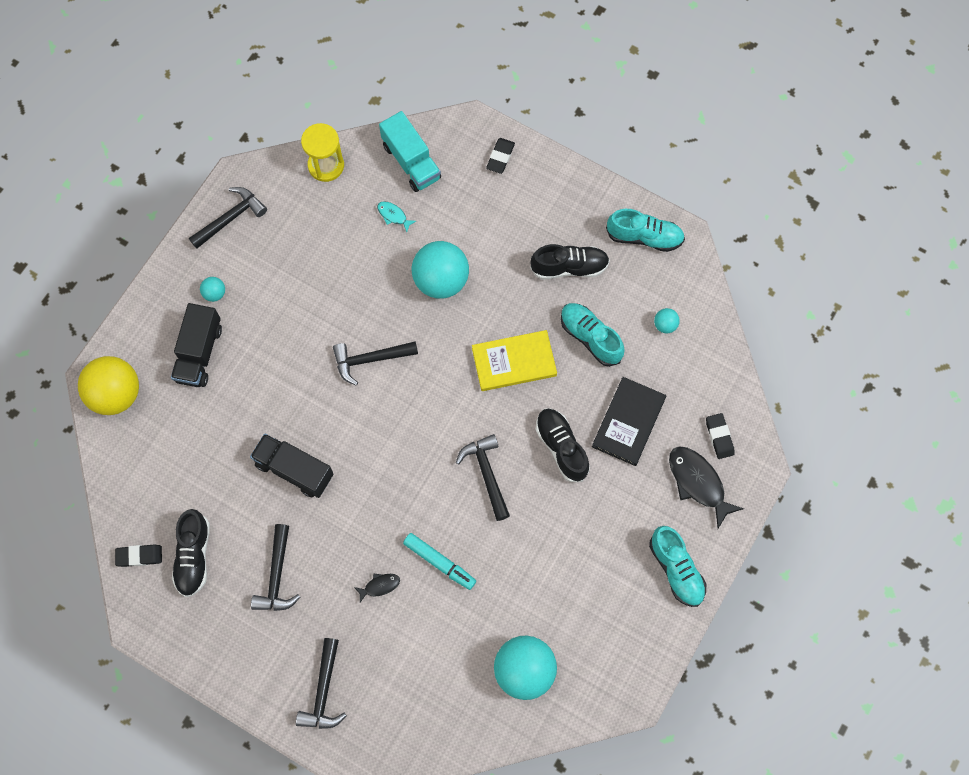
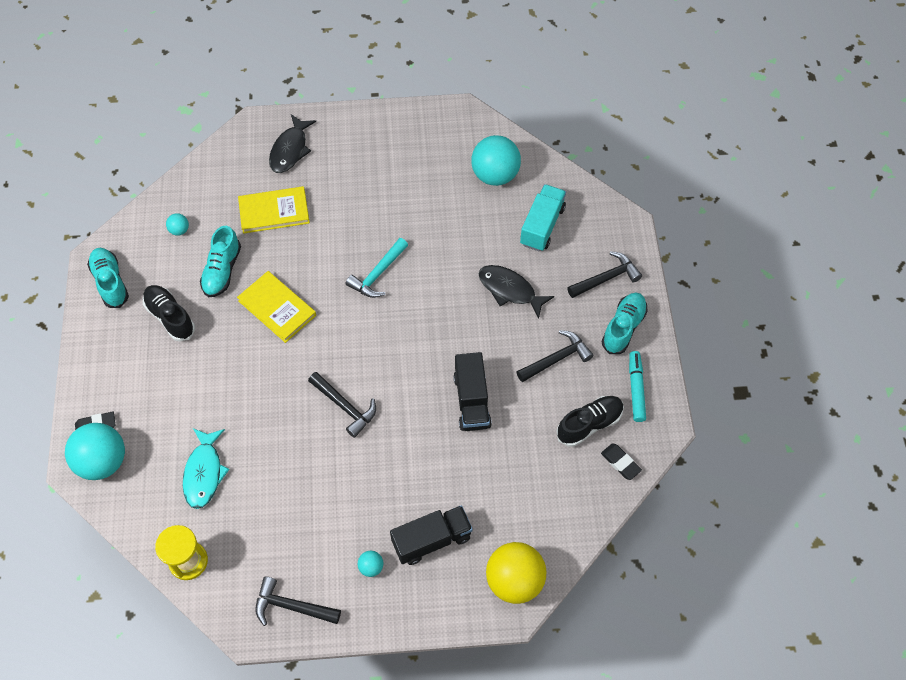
camera: 125 degrees left, 10 degrees down
(380, 586) = (510, 290): black fish -> black fish, size x2.00
(393, 215) = (204, 473): turquoise fish -> turquoise fish, size x2.00
(411, 161) = (142, 493): turquoise truck -> turquoise truck (542, 226)
(439, 562) = (464, 264): turquoise marker -> turquoise marker (636, 389)
(441, 280) = (241, 399): turquoise ball -> turquoise ball (103, 461)
(486, 474) = (378, 274): black hammer -> turquoise hammer
(561, 447) = (323, 241): black shoe -> none
(628, 422) = (274, 211): black book -> yellow book
(676, 569) = (361, 131): turquoise shoe -> turquoise shoe (623, 328)
(719, 437) = (247, 155): black eraser -> none

